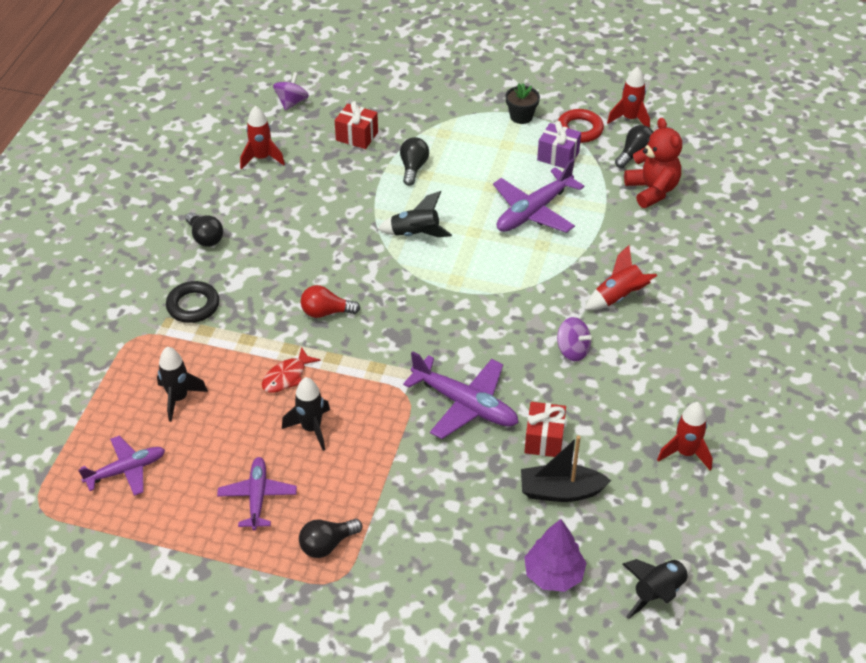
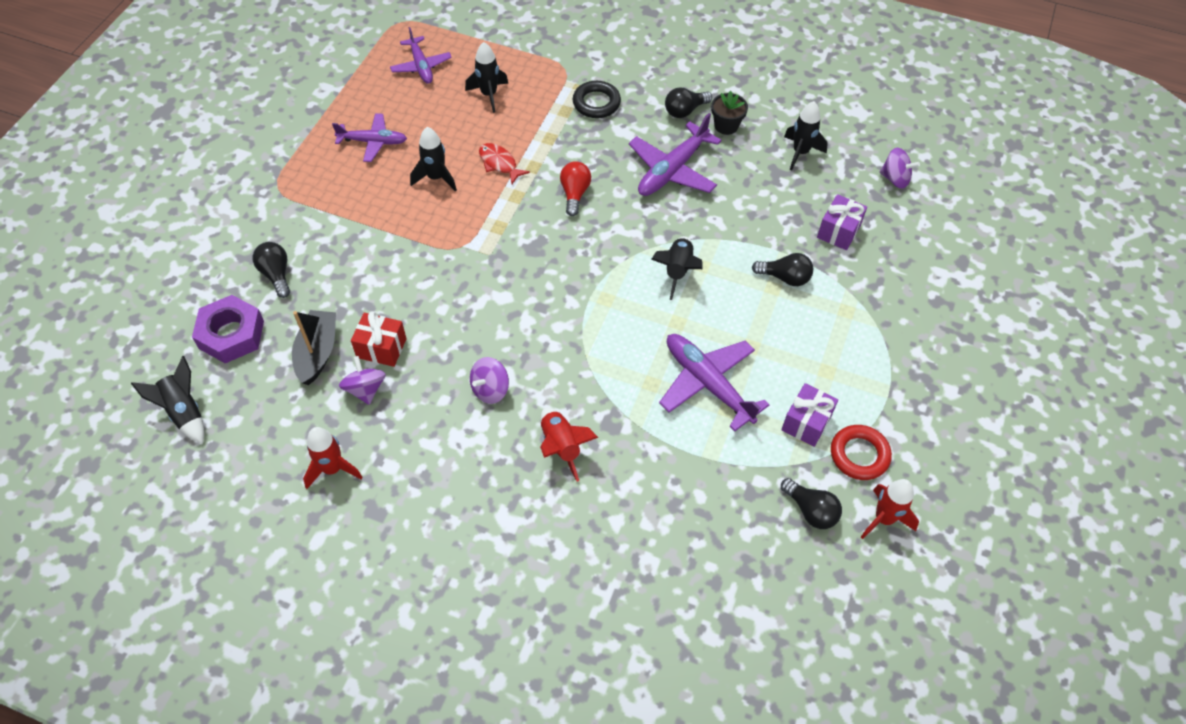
camera: 95 degrees right, 10 degrees up
(262, 158) = (800, 152): red rocket -> black rocket
(327, 544) = (313, 183): black light bulb -> black light bulb (276, 274)
(357, 136) = (838, 231): red gift -> purple gift
(464, 404) = (439, 289): purple plane -> purple plane (672, 170)
(521, 116) = (882, 393): black flower pot -> black flower pot (726, 126)
(554, 574) = (231, 334): purple tree -> purple nut
(594, 443) = (365, 389): none -> purple spinning top
(652, 190) = (740, 518): red teddy bear -> none

